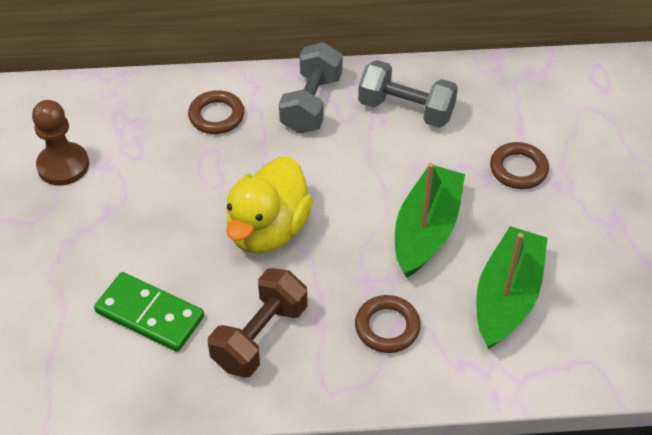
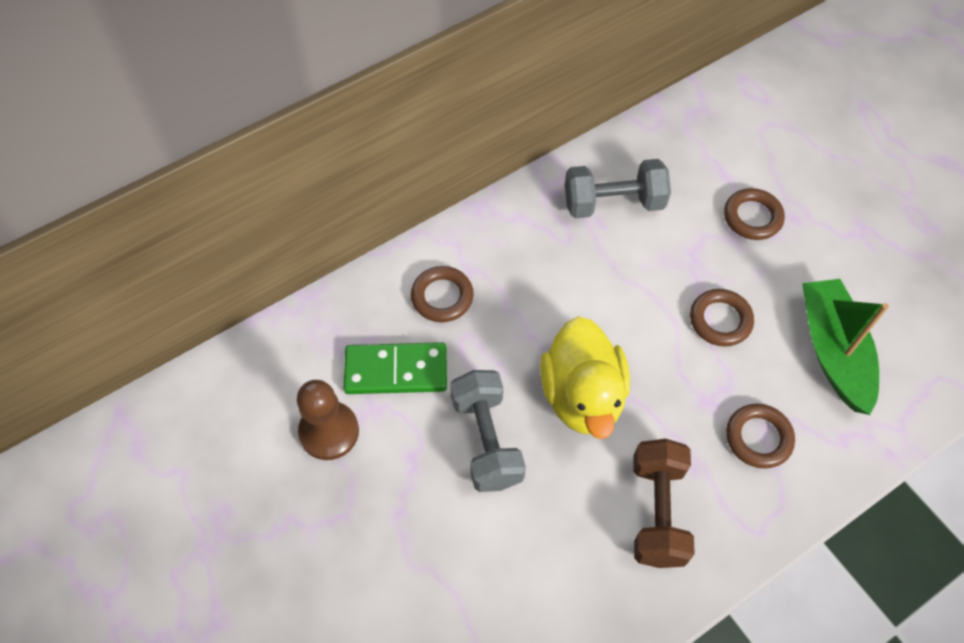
camera: 30 degrees left, 10 degrees up
(149, 314) = (540, 548): green domino -> green domino (396, 371)
(311, 104) = (523, 239): grey dumbbell -> grey dumbbell (486, 440)
(426, 230) = (720, 320): green boat -> brown ring

